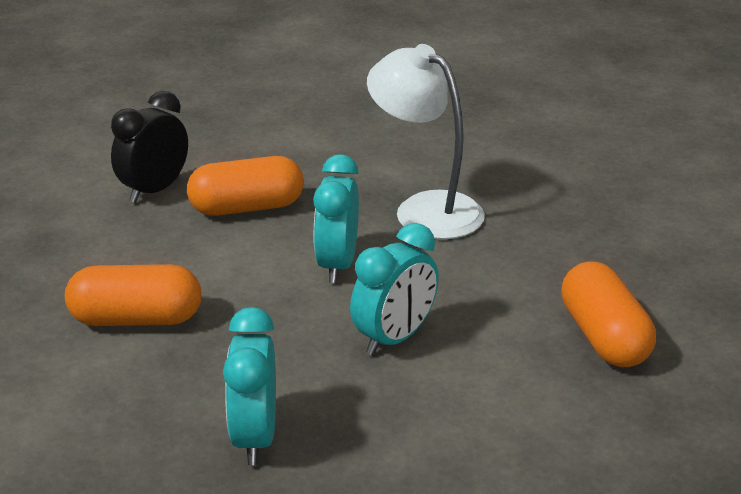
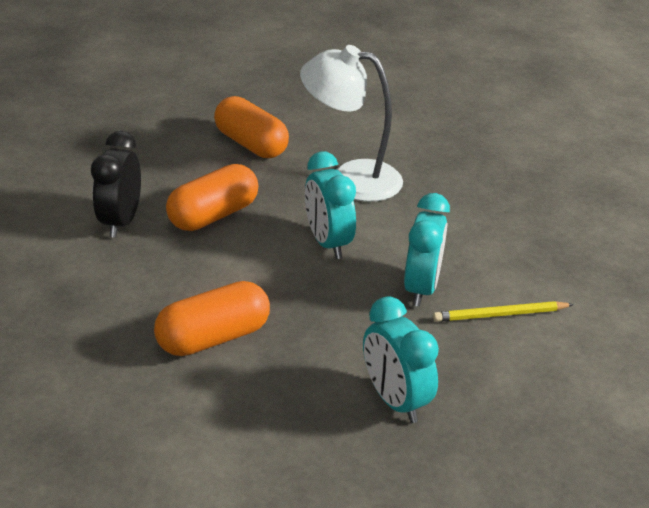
camera: 30 degrees left, 5 degrees up
(458, 393) = (500, 315): none -> yellow pencil
(603, 337) = (554, 242): orange capsule -> orange capsule (251, 144)

